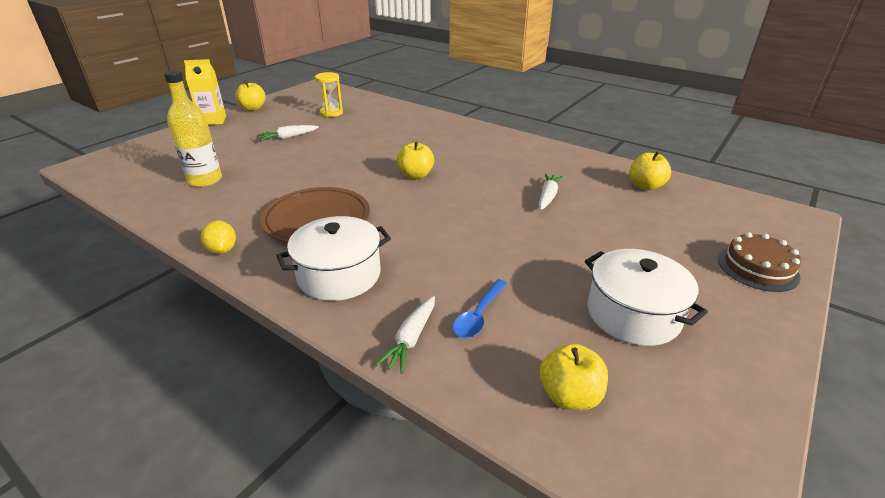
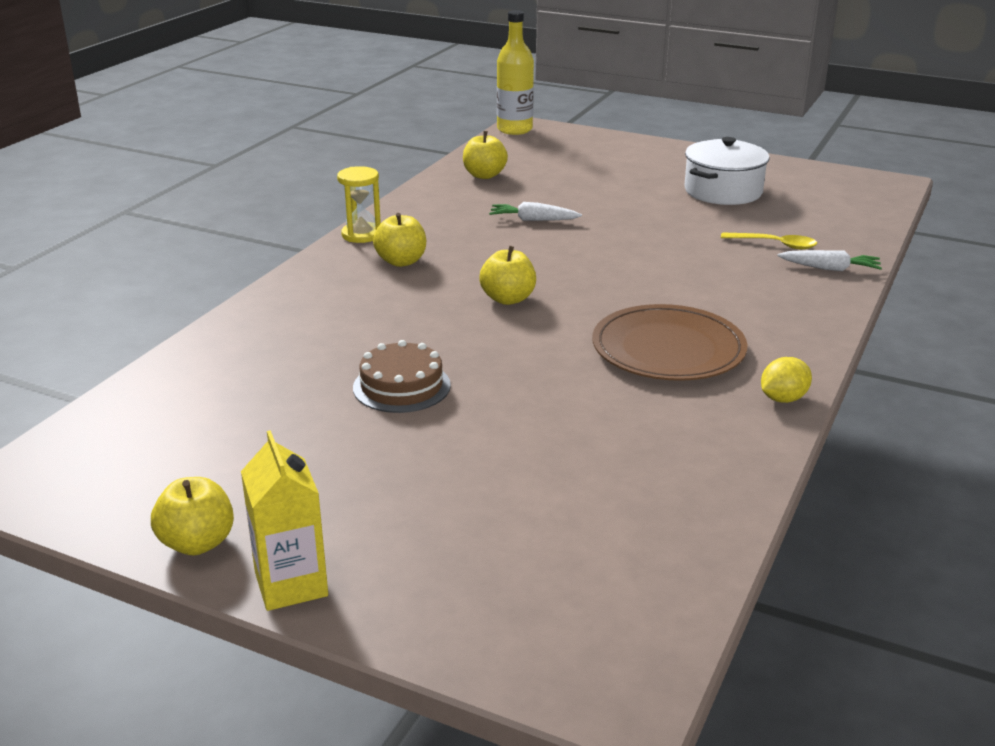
camera: 100 degrees left, 5 degrees down
(205, 180) = (605, 482): yellow bottle -> yellow bottle (514, 129)
(288, 137) = (386, 440): white carrot -> none
(331, 113) = (234, 419): yellow hourglass -> yellow hourglass (361, 235)
(339, 275) = (770, 314): white pot -> none
(478, 315) = (775, 244): blue spoon -> yellow spoon
(569, 396) = (833, 213): yellow apple -> yellow apple (401, 261)
(757, 268) = (623, 148): brown cake -> brown cake (401, 386)

